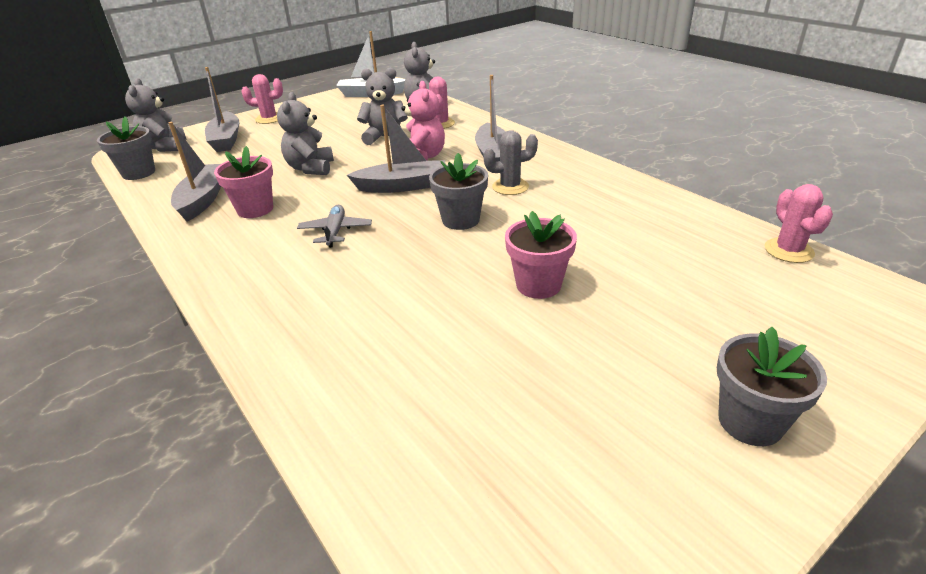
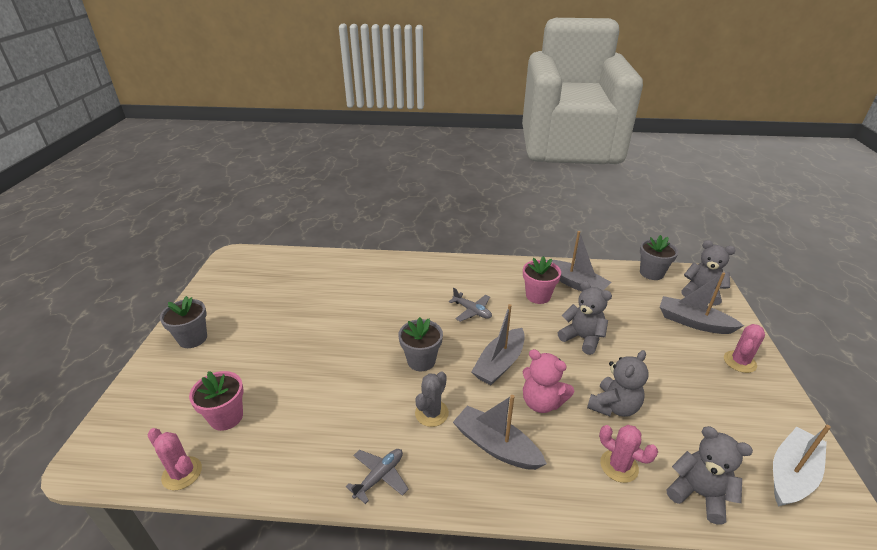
camera: 130 degrees right, 0 degrees up
(538, 285) = (327, 346): pink flower pot -> pink flower pot (226, 417)
(598, 177) = (379, 477): none -> grey plane

